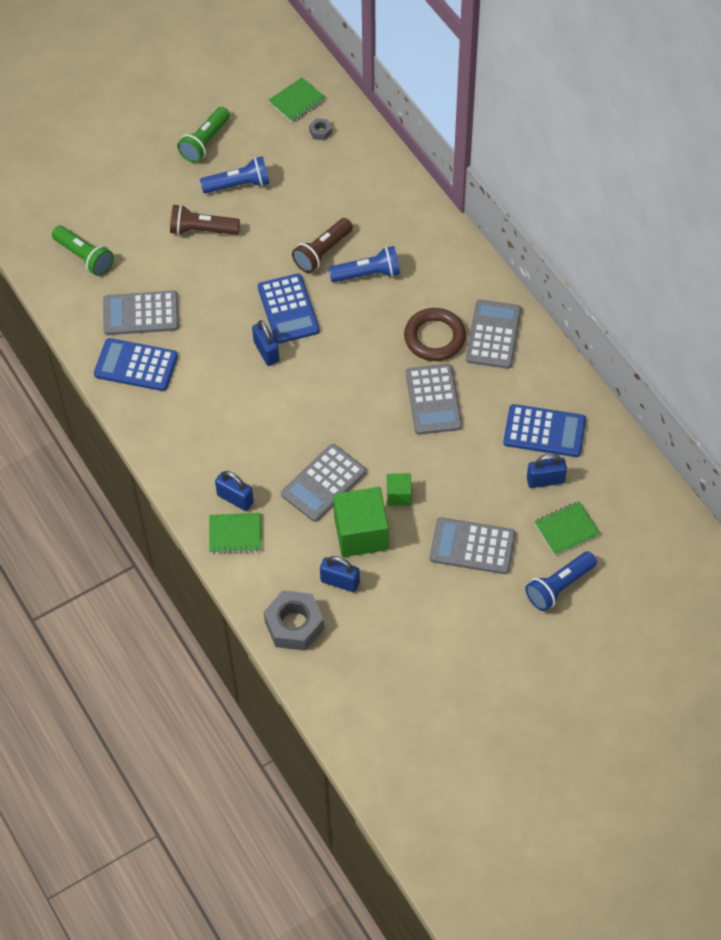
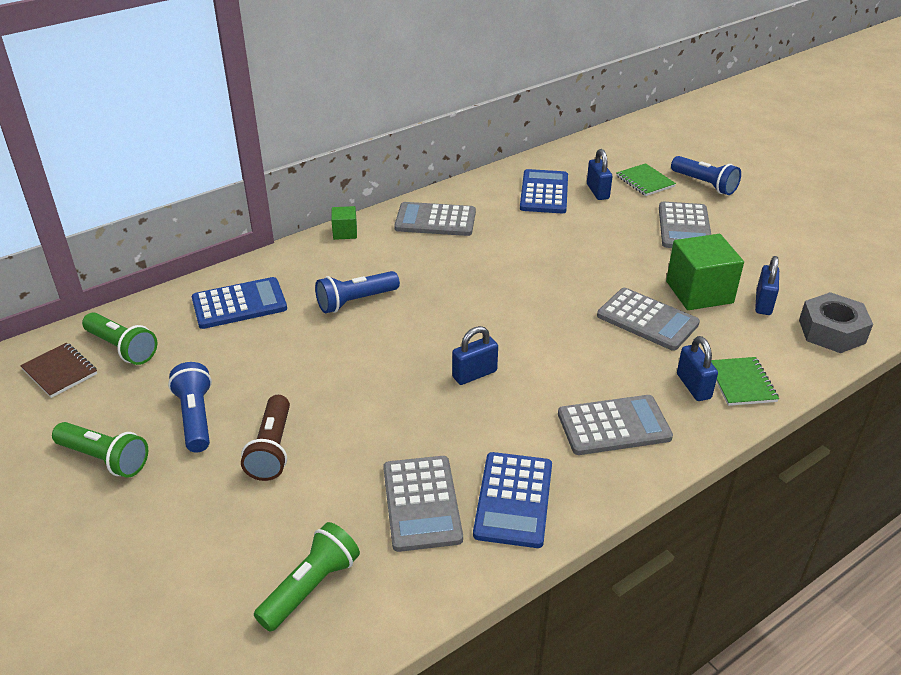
camera: 95 degrees left, 20 degrees down
(235, 499) = (693, 386): blue padlock -> blue padlock turned 45 degrees counterclockwise
(288, 309) = (408, 360): blue calculator -> blue calculator (239, 304)
(297, 101) = (60, 371): green notebook -> brown notebook
(320, 132) = (122, 348): grey nut -> green flashlight
(322, 252) = (321, 337): brown flashlight -> none
(367, 274) = (355, 301): blue flashlight -> blue flashlight turned 105 degrees counterclockwise
(399, 495) = (643, 270): green cube -> green cube (345, 232)
(433, 400) = (521, 253): grey calculator -> grey calculator (614, 426)
(434, 337) = (442, 254): brown ring -> none

